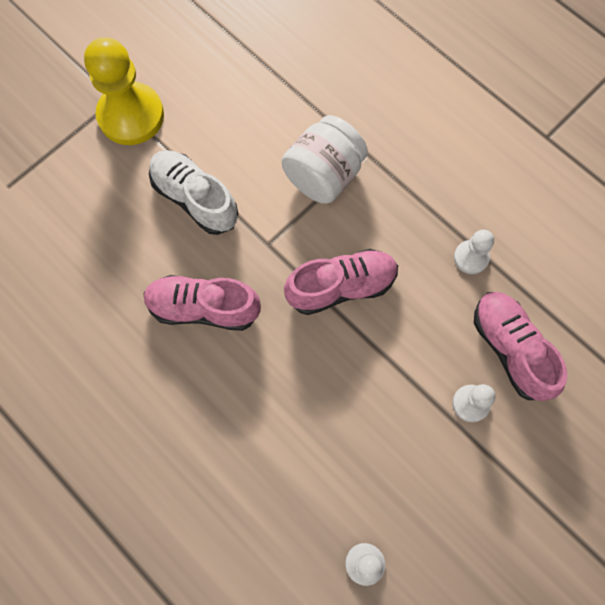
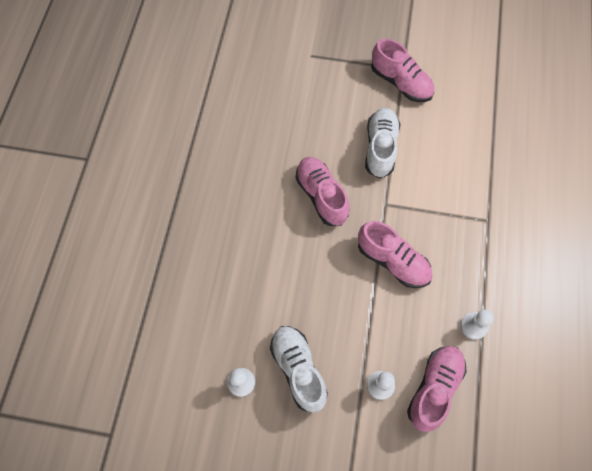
camera: 55 degrees right, 5 degrees down
(131, 116) = (400, 83): yellow pawn -> pink shoe
(323, 175) = (453, 205): white jar -> none
(394, 484) = (298, 369): none -> white shoe

